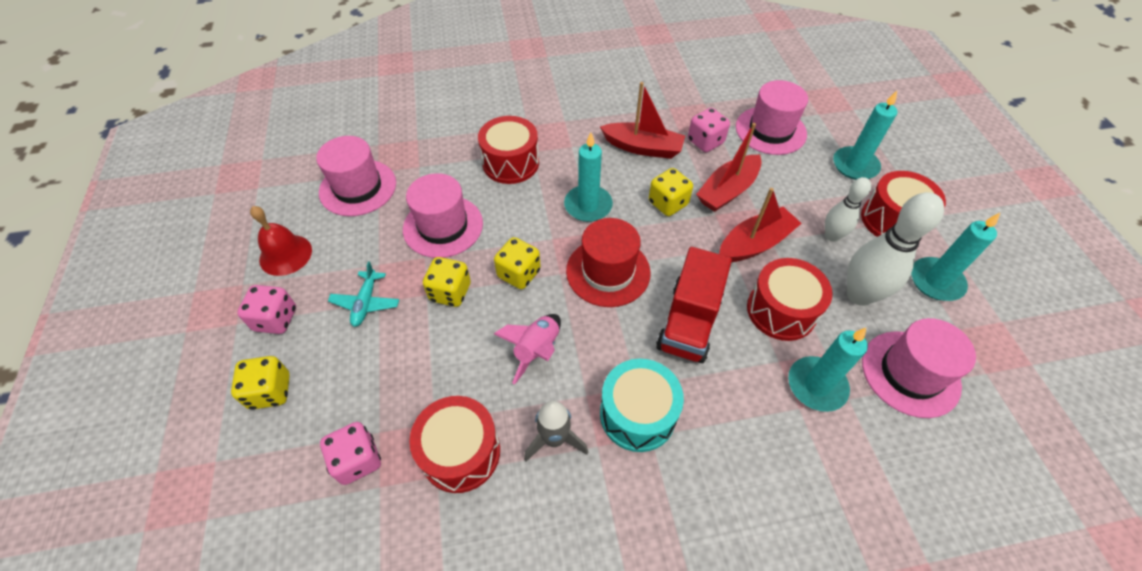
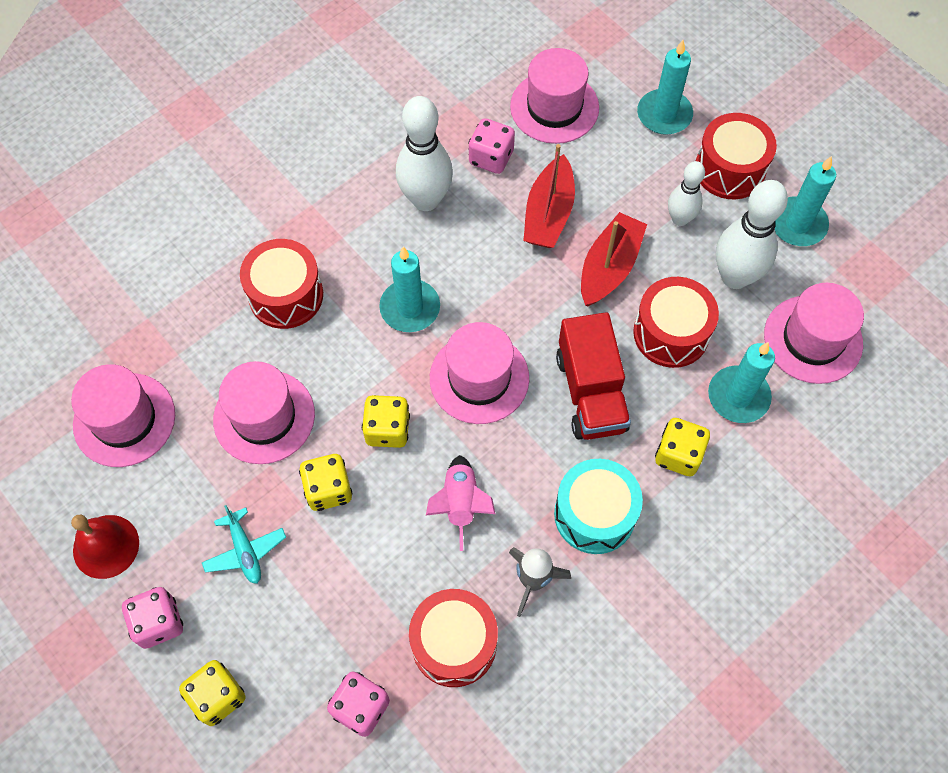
camera: 30 degrees left, 10 degrees up
(608, 272) = (479, 378): red hat -> pink hat
(643, 148) = (426, 199): red boat -> white bowling pin
(668, 203) = (494, 262): yellow dice -> yellow dice (678, 455)

